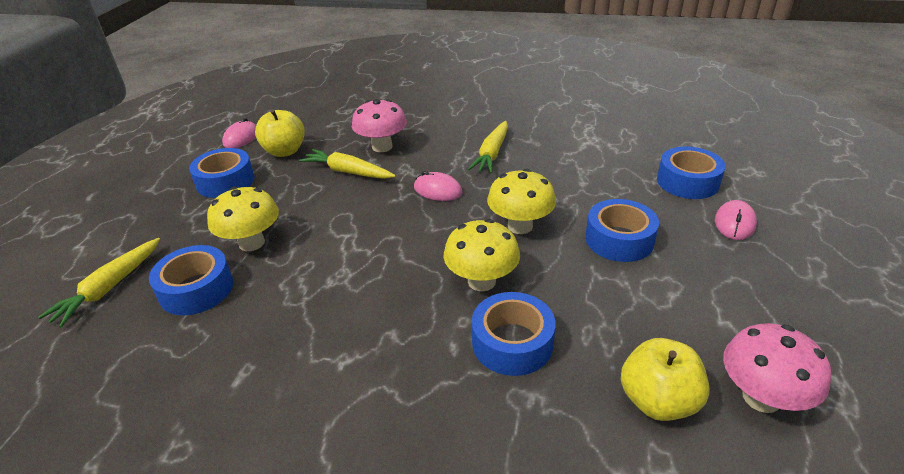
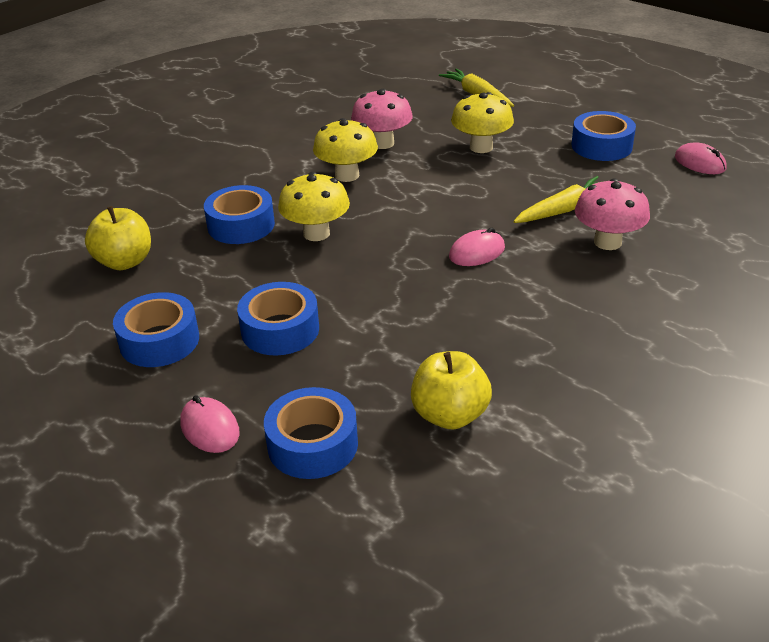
camera: 120 degrees right, 0 degrees up
(196, 289) = (441, 122): blue tape -> blue tape (159, 341)
(284, 151) = (644, 182): yellow apple -> yellow apple (450, 415)
(492, 154) = (524, 314): yellow carrot -> none
(520, 226) = (365, 279): yellow mushroom -> yellow mushroom (347, 175)
(761, 397) = (66, 306): pink mushroom -> pink mushroom (382, 143)

